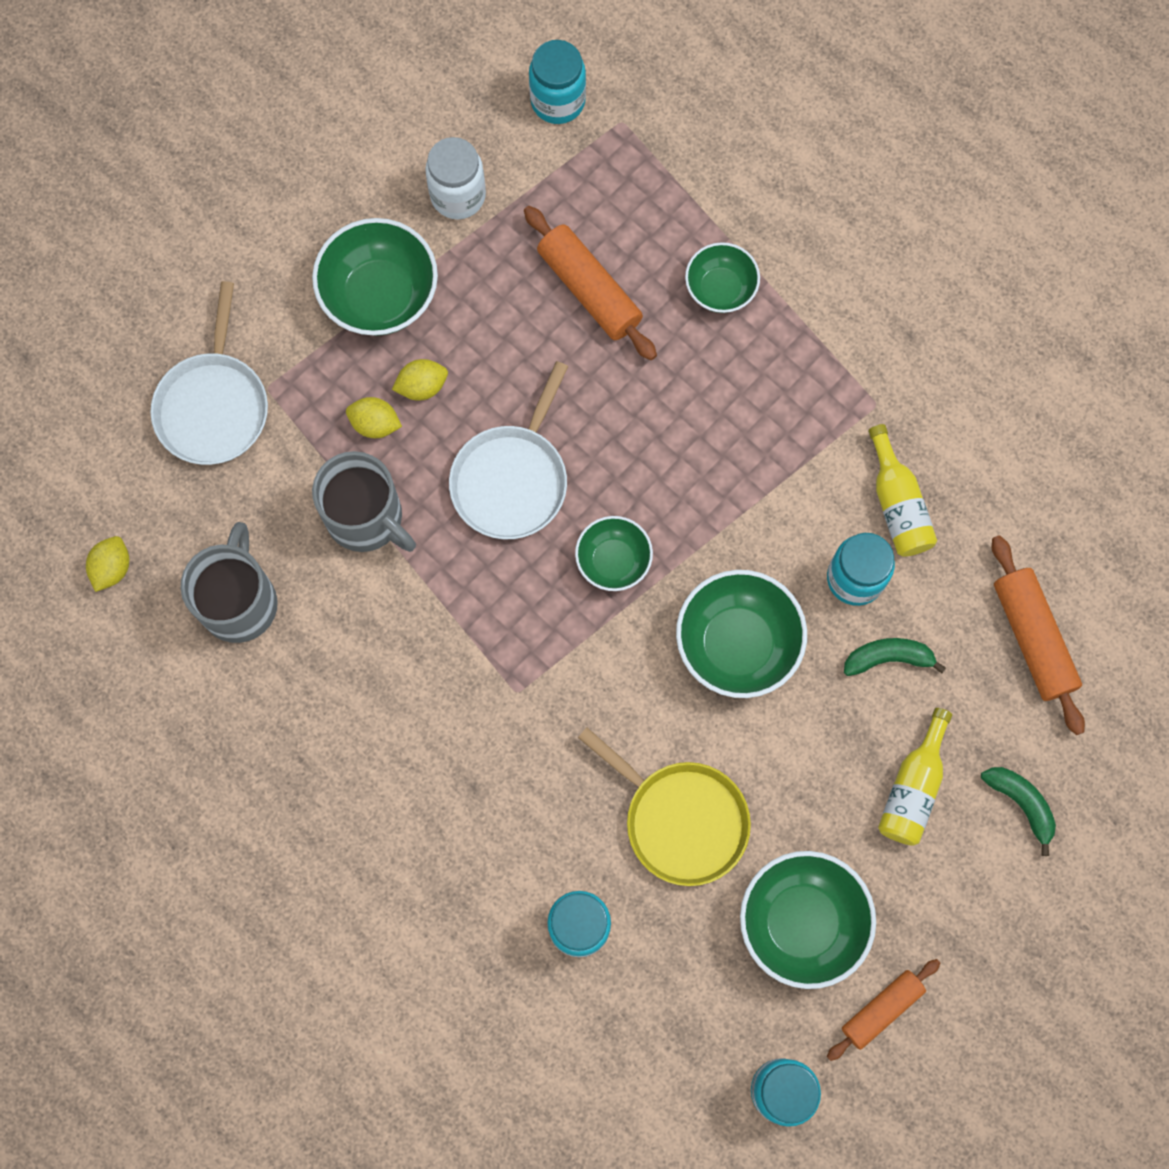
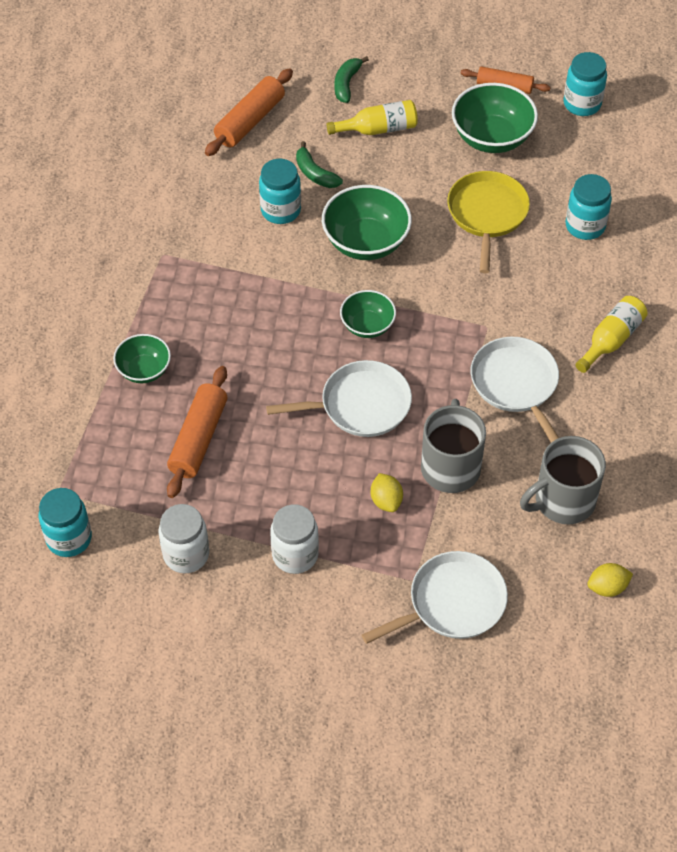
camera: 125 degrees left, 20 degrees down
(380, 295) = (295, 555): green bowl -> white jar
(416, 665) = (516, 384): none -> white pan
(422, 386) = (339, 490): yellow lemon -> none
(897, 504) = (219, 214): yellow bottle -> yellow bottle (611, 340)

